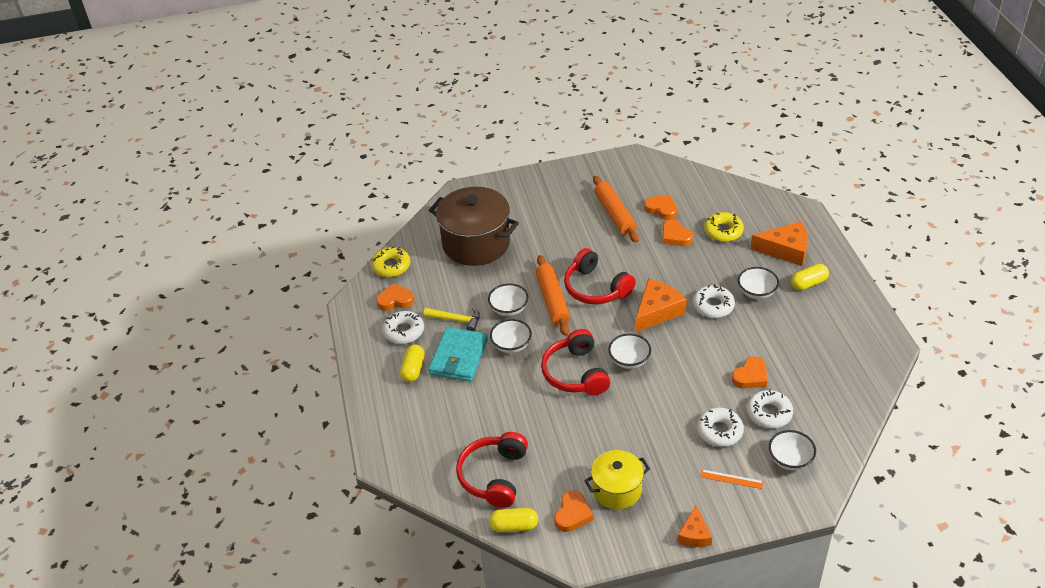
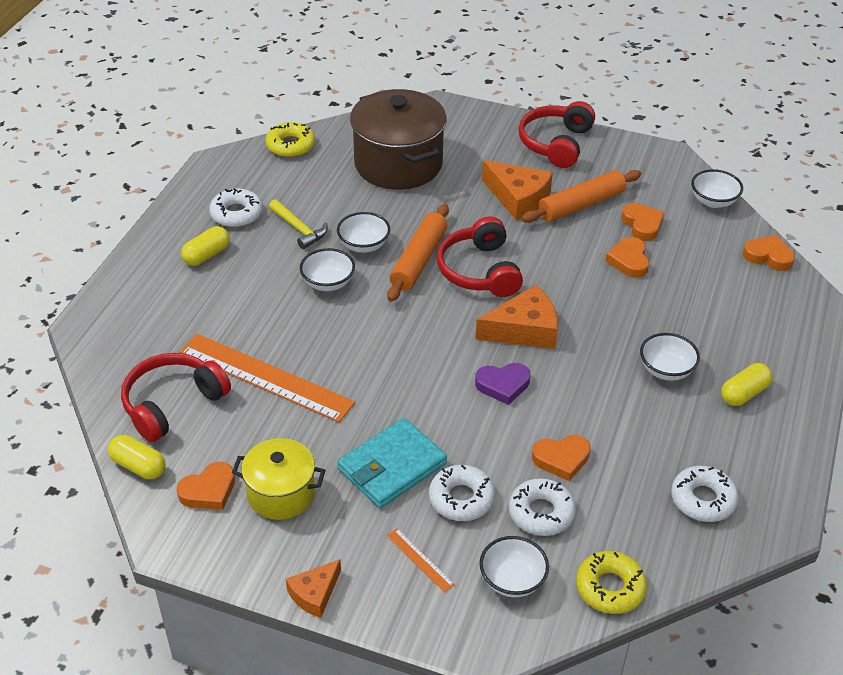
camera: 30 degrees right, 0 degrees up
(395, 300) = (260, 180): orange heart -> orange heart (768, 256)
(459, 357) = (263, 266): turquoise wallet -> turquoise wallet (392, 467)
(534, 426) = (265, 377): none -> orange ruler
(575, 373) = (365, 347): red headphones -> red headphones (555, 143)
(615, 214) = (581, 205): orange rolling pin -> orange rolling pin turned 45 degrees clockwise
(629, 360) = (437, 365): white bowl -> white bowl (713, 201)
(678, 351) = (503, 385): none -> purple heart
(713, 306) = (596, 358): white donut -> white donut (703, 499)
(723, 231) = (694, 283): yellow donut -> yellow donut (610, 588)
(785, 250) = (752, 341): orange cheese -> orange cheese (518, 198)
(808, 283) = (744, 393): yellow capsule -> yellow capsule turned 45 degrees counterclockwise

